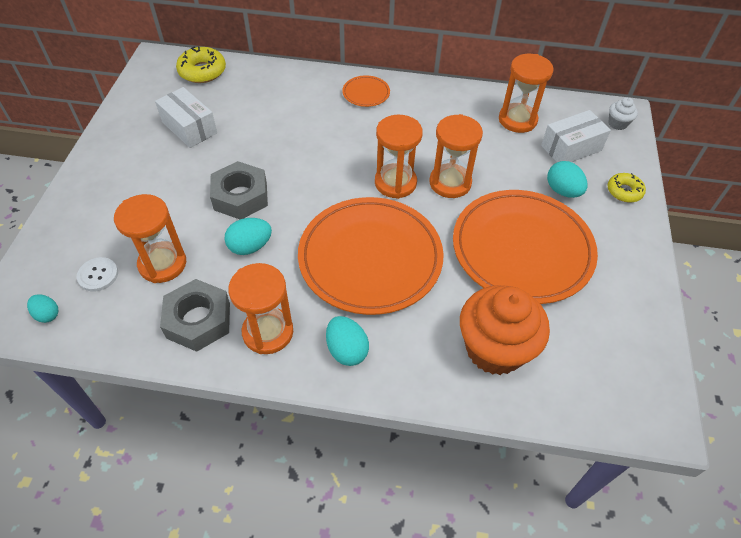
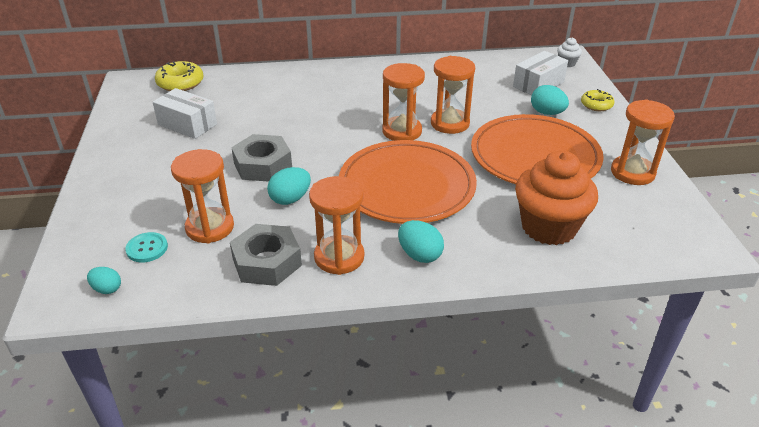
camera: 15 degrees left, 15 degrees down
(98, 275) = (147, 248): white button -> turquoise button
(366, 93) = (343, 75): orange plate -> none
(517, 120) = (484, 73): orange hourglass -> orange hourglass (632, 173)

